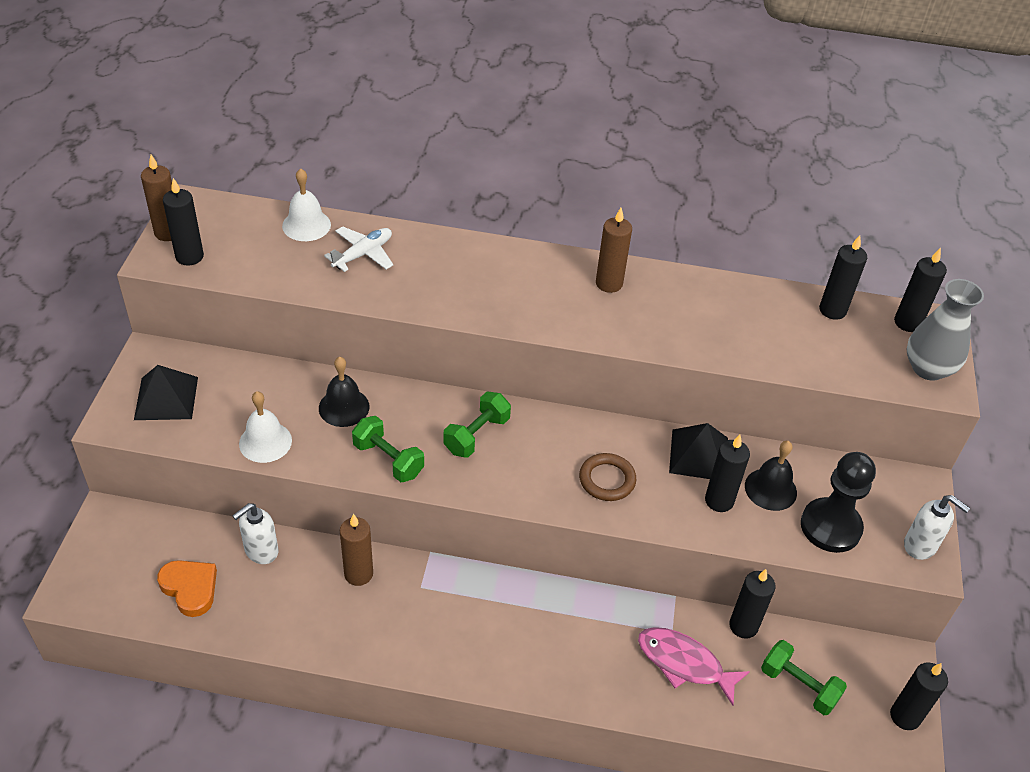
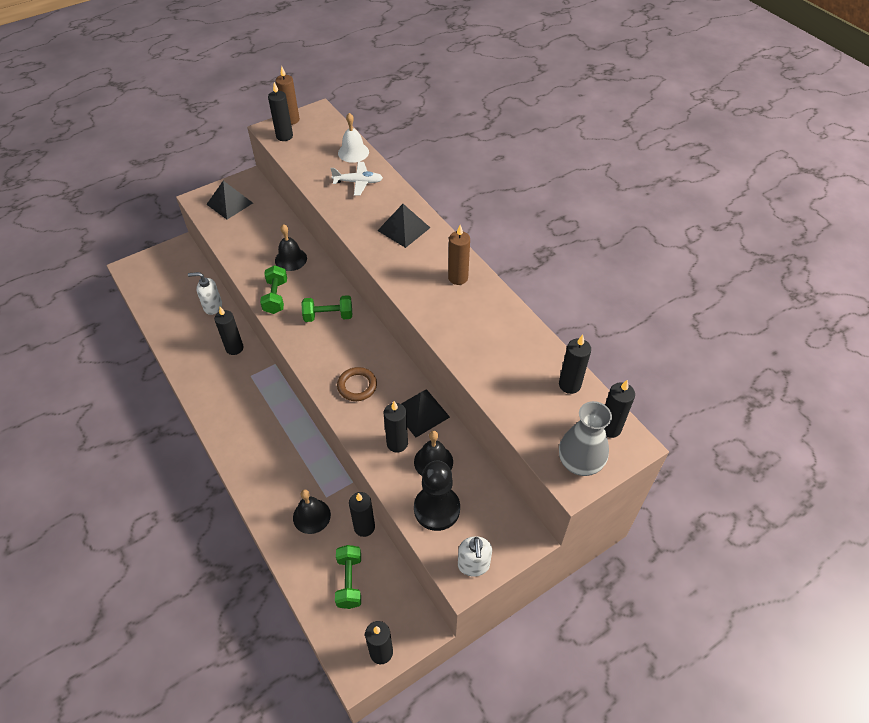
camera: 50 degrees right, 5 degrees up
(190, 588) = (169, 300): orange heart -> none
(265, 442) = (240, 250): white bell -> none
(358, 574) = (234, 348): brown candle -> black candle
(486, 271) = (403, 229): none -> black pyramid
(684, 663) = (311, 516): pink fish -> black bell

